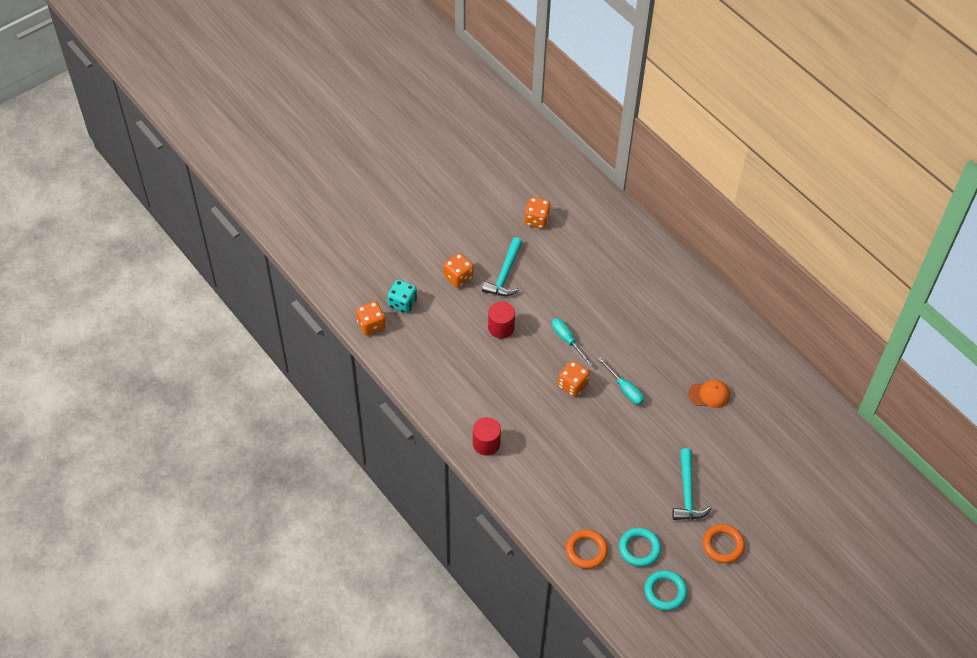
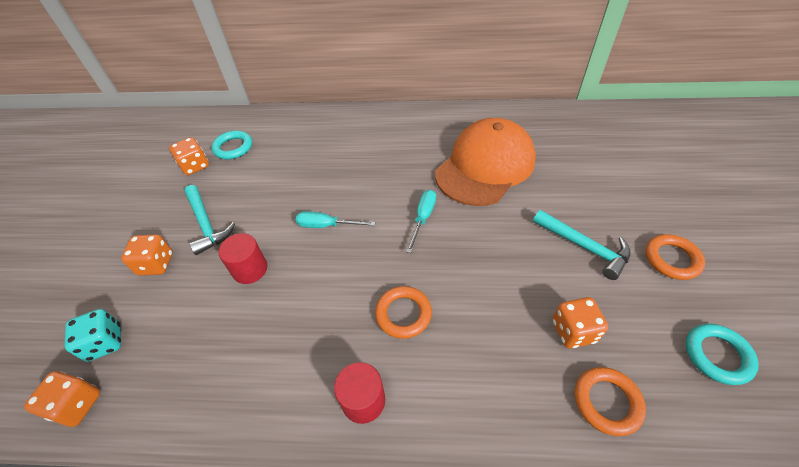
camera: 45 degrees left, 5 degrees down
(548, 427) = (403, 314): none -> orange ring
(572, 385) = (377, 255): orange dice -> orange dice (573, 331)
(625, 389) = (423, 218): turquoise screwdriver -> turquoise screwdriver turned 75 degrees counterclockwise
(639, 548) = (635, 339): turquoise ring -> turquoise ring (233, 147)
(709, 394) = (485, 166): orange cap -> orange cap, size x2.49

